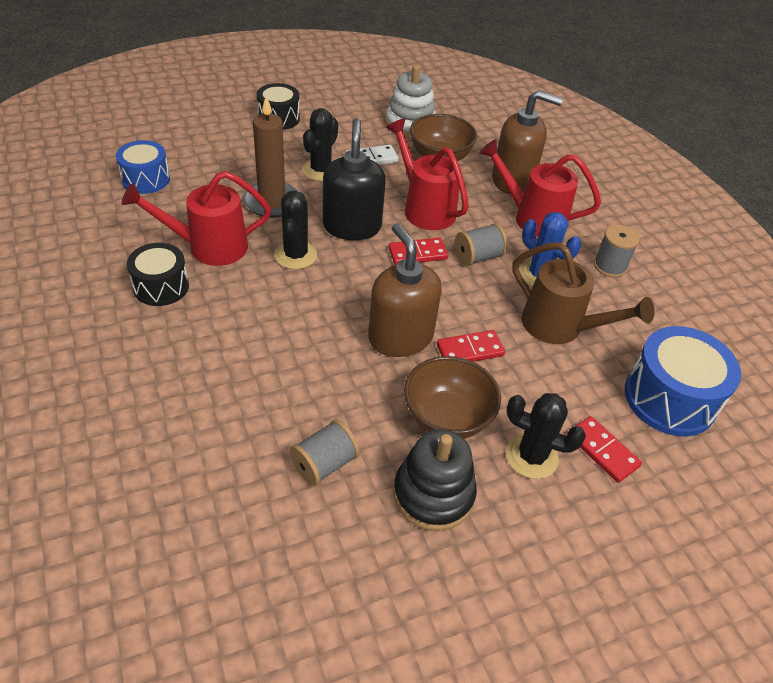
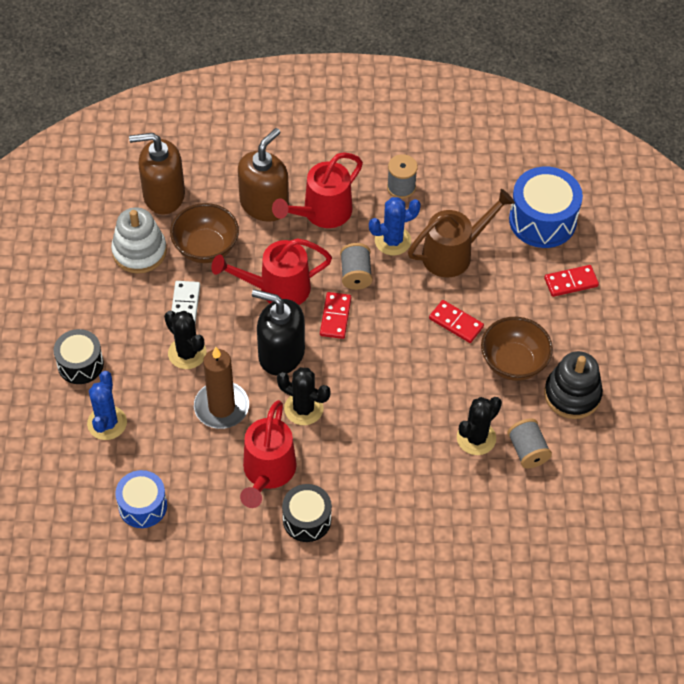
camera: 65 degrees left, 10 degrees up
(226, 143) = (107, 423): none -> blue cactus
(400, 337) = (426, 364): brown soap dispenser -> brown soap dispenser (163, 195)
(470, 350) = (456, 323): red domino -> red domino turned 60 degrees counterclockwise
(531, 456) = (562, 325): black cactus -> black cactus (476, 438)

